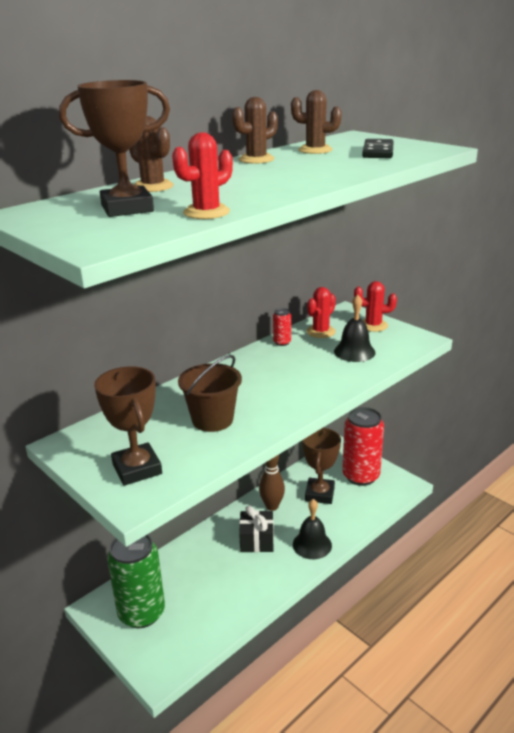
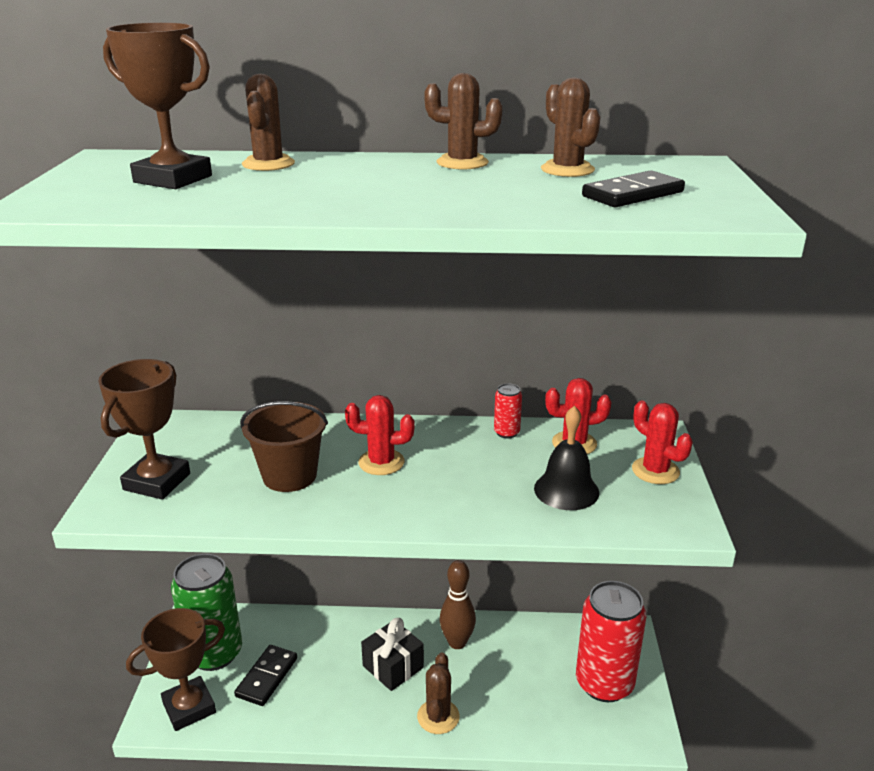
camera: 45 degrees right, 0 degrees up
(195, 598) = (267, 677): none -> black domino
(206, 212) = (202, 206): red cactus -> red cactus (381, 462)
(312, 544) = (438, 717): black bell -> brown cactus
(319, 494) = (526, 668): brown trophy -> brown trophy (189, 707)

